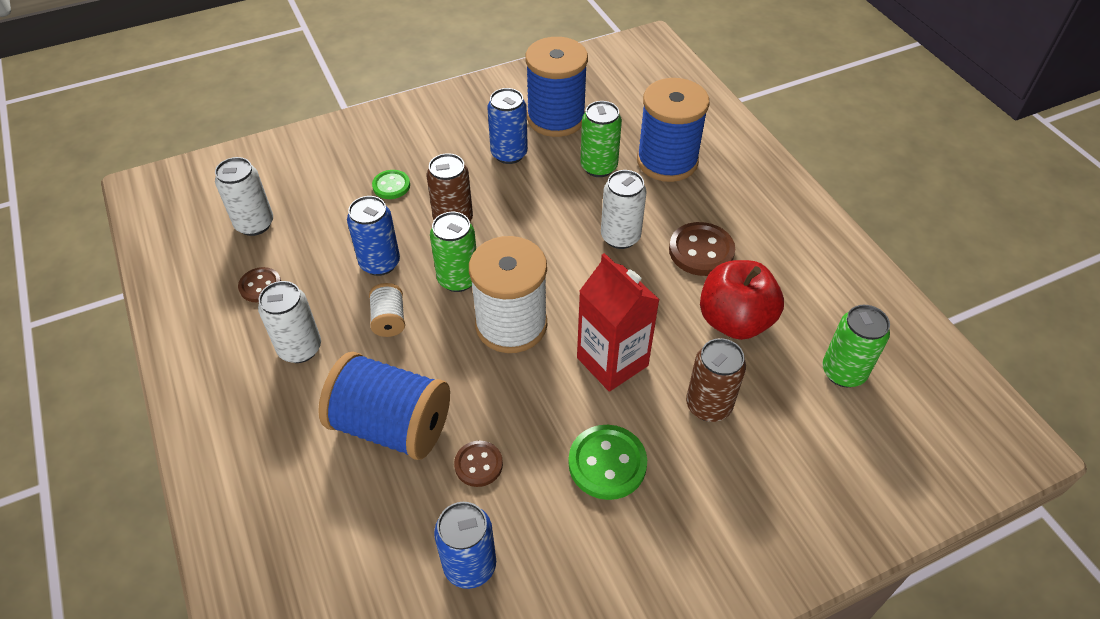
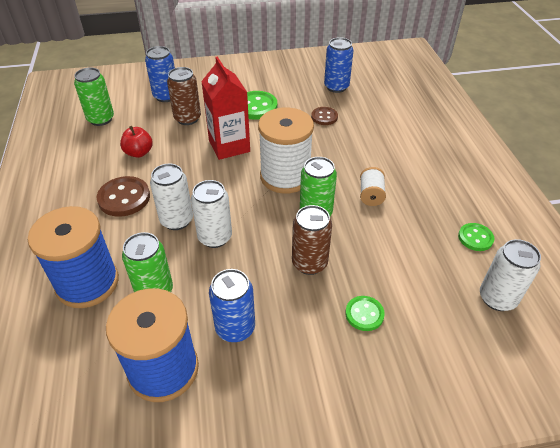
camera: 165 degrees left, 5 degrees down
(260, 286) = (475, 238): brown button -> green button
(300, 348) = (434, 189): white can -> white can (215, 237)
(380, 263) = (377, 237): blue can -> blue can (166, 96)
(392, 425) = (371, 140): blue spool -> none
(734, 321) = (139, 153): red apple -> red apple, size x0.57

